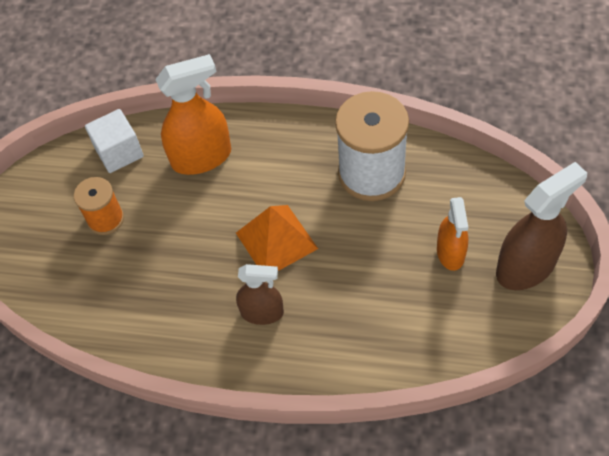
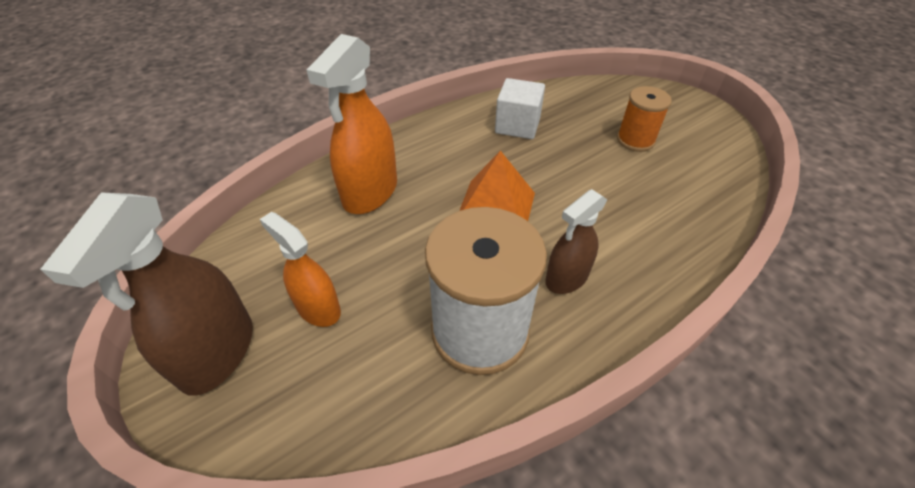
camera: 130 degrees right, 10 degrees down
(119, 152) = (710, 182): white cube -> white cube (517, 125)
(201, 157) = (648, 225): orange spray bottle -> orange spray bottle (370, 192)
(262, 312) = (445, 162): brown spray bottle -> brown spray bottle (566, 278)

